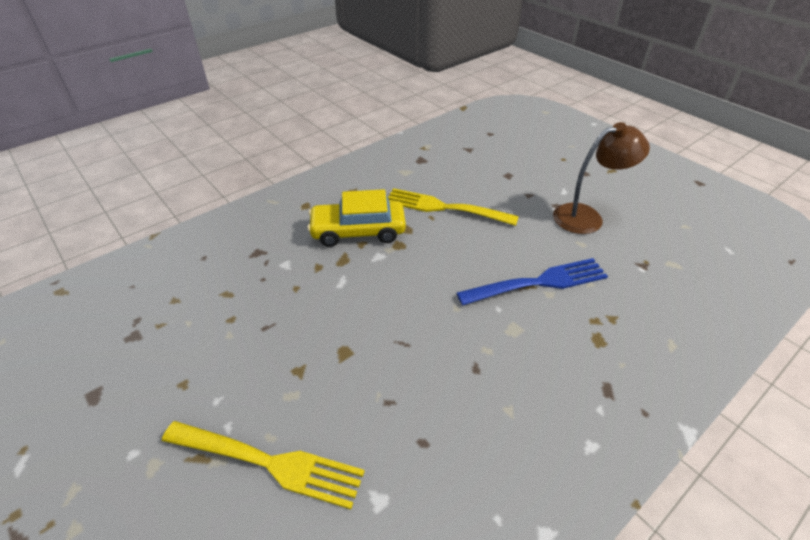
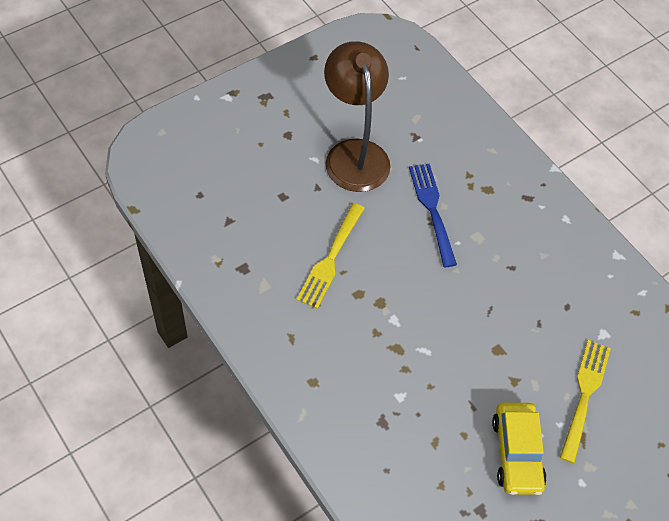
camera: 90 degrees left, 15 degrees up
(358, 231) = (359, 334): yellow car -> yellow car (516, 453)
(587, 217) = (354, 153): brown lamp -> brown lamp, size x1.53

